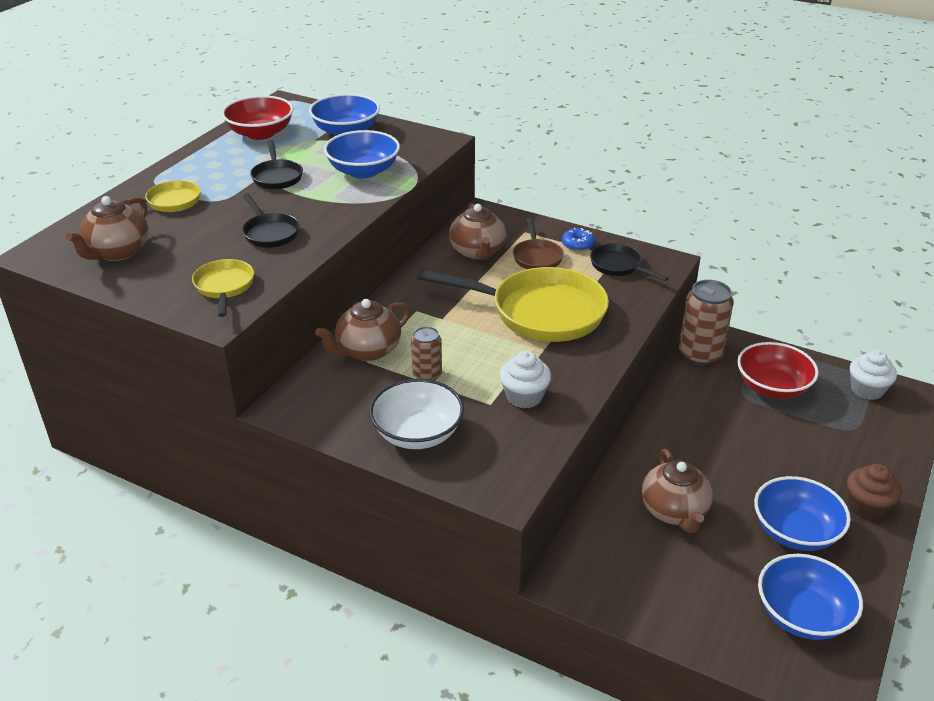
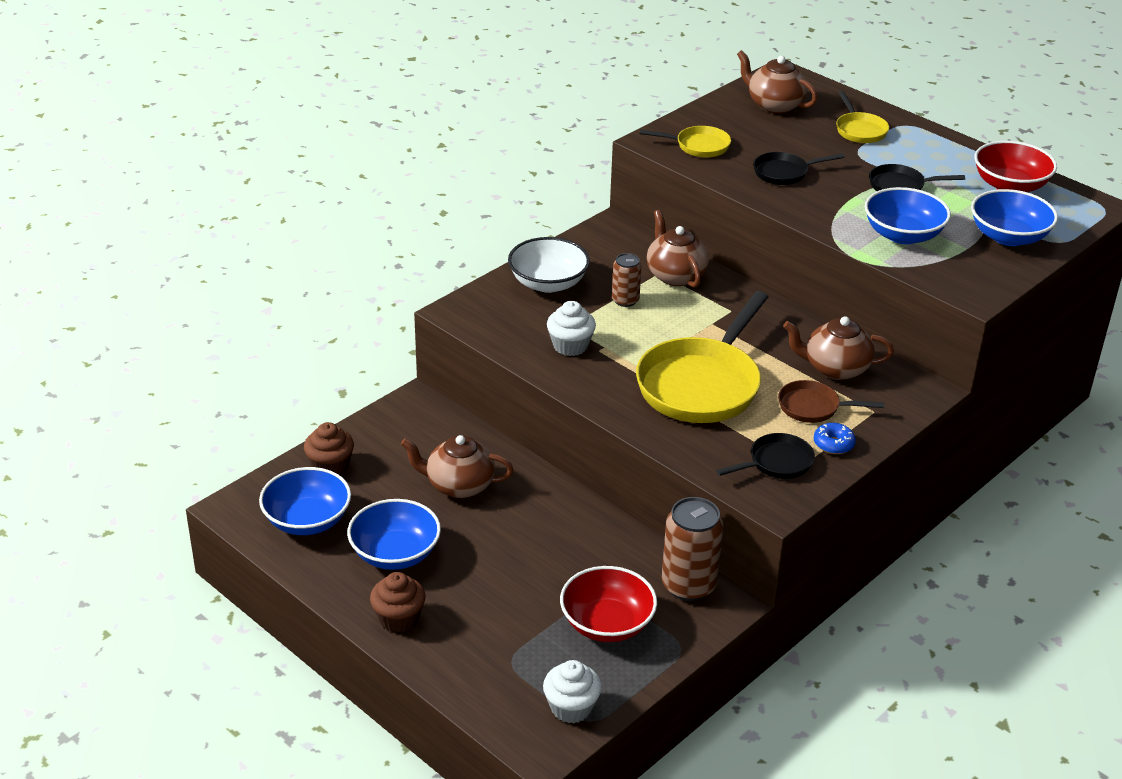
camera: 105 degrees right, 0 degrees up
(711, 624) = (330, 466): none -> brown cupcake

